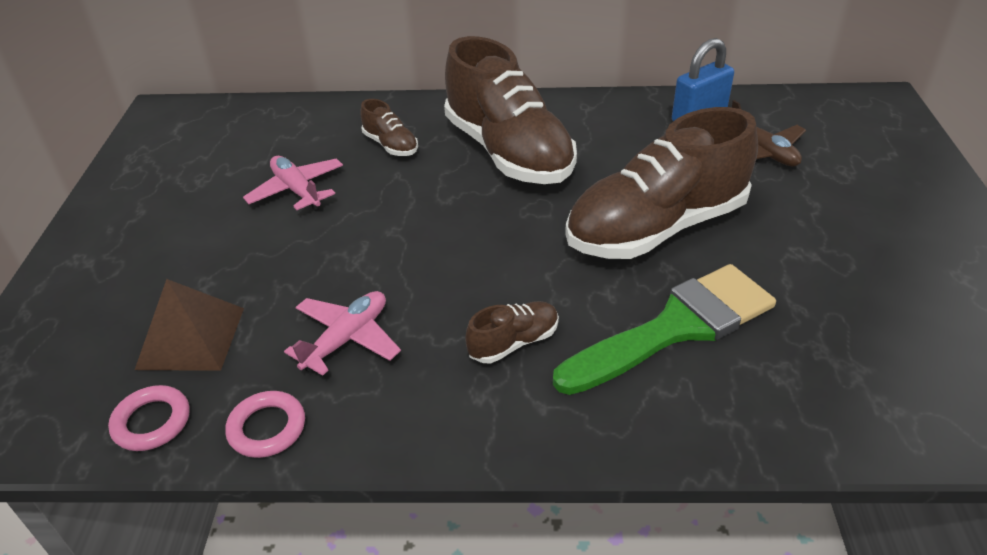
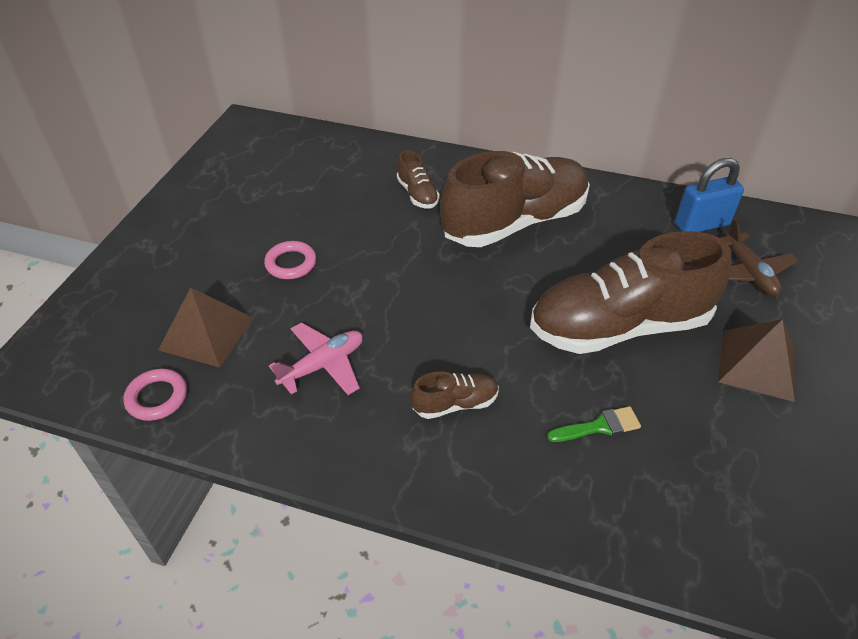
camera: 15 degrees right, 5 degrees up
(267, 428) = (238, 426): pink ring -> pink ring (291, 263)
(297, 190) = (328, 220): pink plane -> none
(508, 152) = (515, 222): brown shoe -> brown shoe turned 105 degrees counterclockwise
(675, 327) = (599, 426): green brush -> green brush, size x0.42
(806, 233) = (757, 365): none -> brown pyramid

